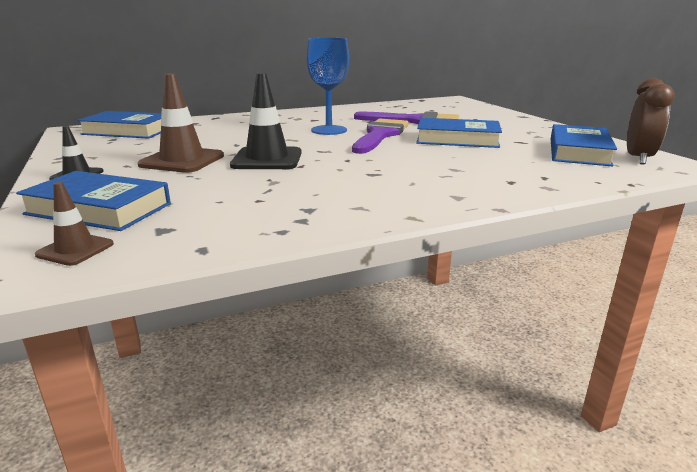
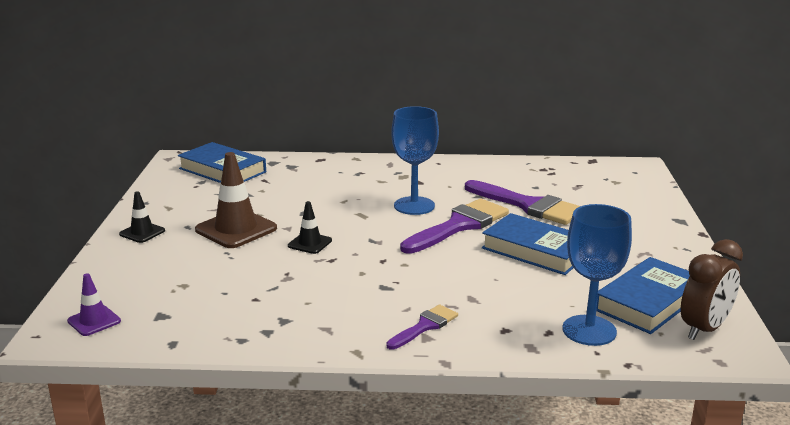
camera: 25 degrees right, 0 degrees up
(75, 249) = (94, 321): brown traffic cone -> purple traffic cone
(99, 209) = (133, 280): blue book -> none
(267, 159) = (310, 243): black traffic cone -> black traffic cone, size x0.54
(445, 190) = (425, 326): none -> purple brush
(570, 171) = (589, 330): none -> blue goblet

